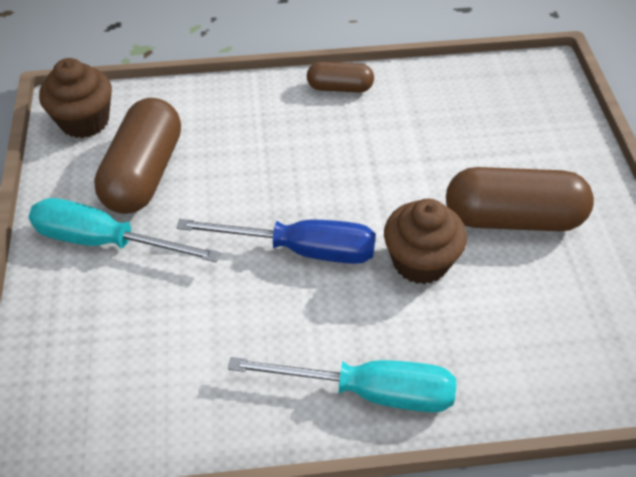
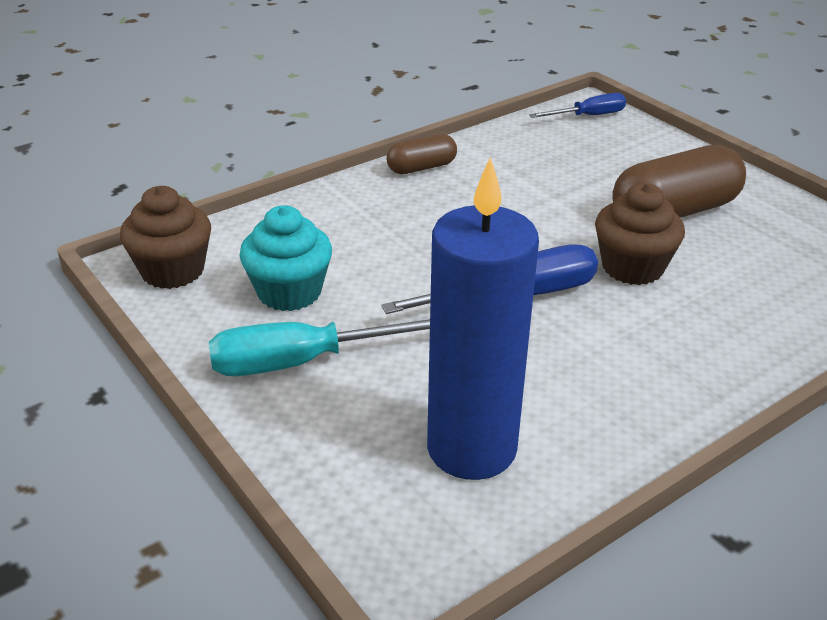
camera: 30 degrees left, 15 degrees down
(144, 173) = (289, 292): brown capsule -> turquoise cupcake
(151, 371) = (471, 448): none -> blue candle
(369, 391) = (694, 377): turquoise screwdriver -> none
(534, 81) = (588, 116): none -> blue screwdriver

